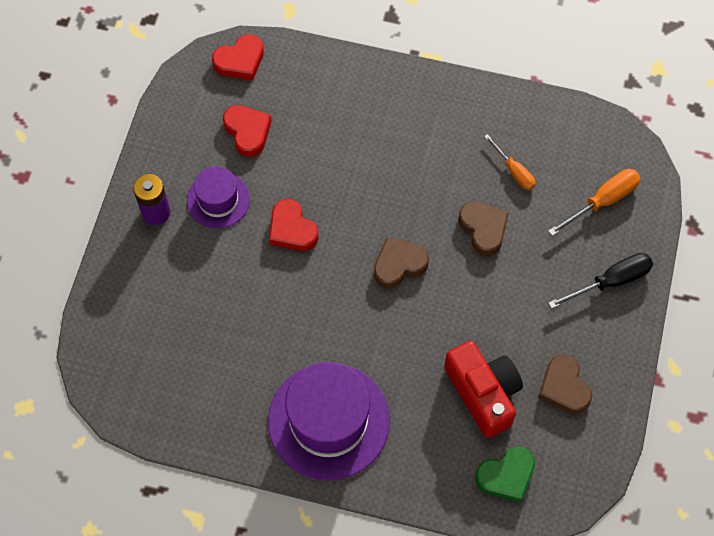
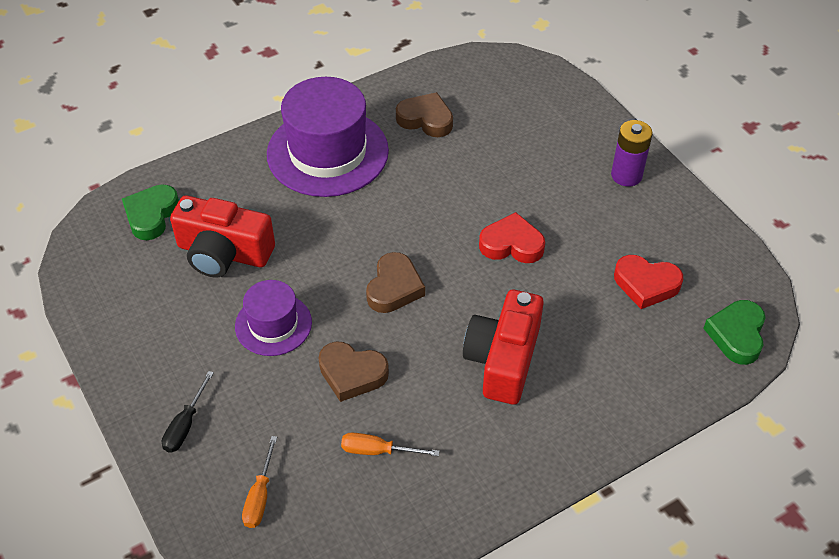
camera: 135 degrees right, 15 degrees down
(218, 200) = (595, 219): purple hat -> purple hat (273, 324)
(240, 61) = (736, 335): red heart -> green heart
(386, 161) = (503, 359): none -> red camera
(564, 387) = (156, 306): brown heart -> brown heart (426, 119)
(602, 201) = (260, 496): orange screwdriver -> orange screwdriver, size x0.67
(610, 281) = (185, 425): black screwdriver -> black screwdriver, size x0.67

